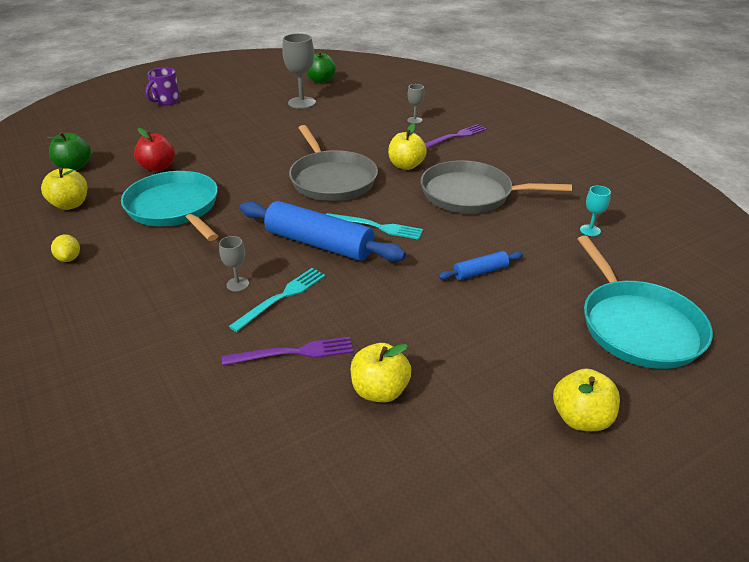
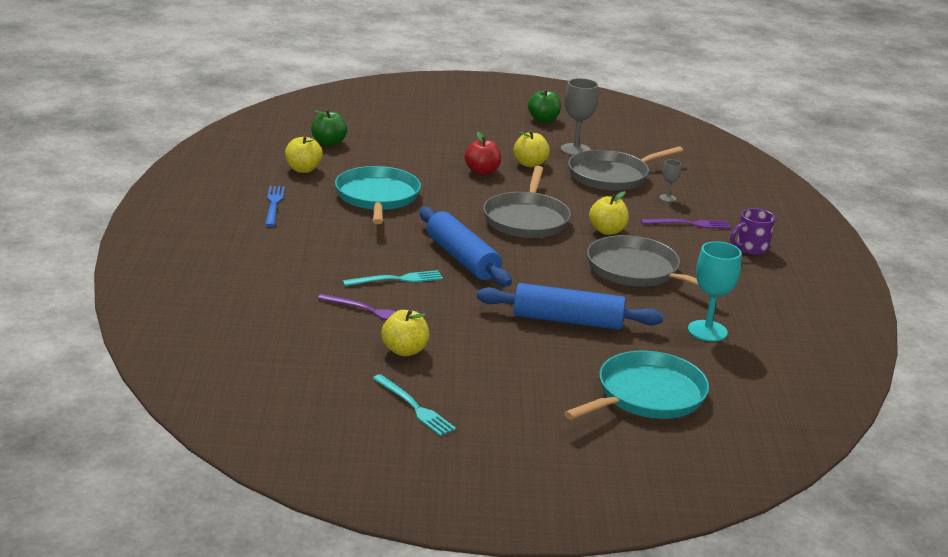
camera: 30 degrees right, 10 degrees down
(69, 258) = (274, 204): yellow lemon -> blue fork
(158, 167) = (392, 164): red apple -> red apple (482, 171)
(166, 101) = (451, 112): purple mug -> purple mug (750, 249)
(237, 284) = (373, 261): grey goblet -> none
(321, 80) = (619, 135): green apple -> green apple (543, 120)
(353, 115) = (611, 176): none -> grey pan
(376, 227) = (522, 264): turquoise fork -> turquoise fork (414, 407)
(480, 272) = (567, 320): blue rolling pin -> blue rolling pin, size x2.09
(581, 418) = (523, 416): yellow apple -> yellow apple (530, 164)
(590, 230) = (707, 331): turquoise goblet -> turquoise goblet, size x1.93
(637, 326) = (646, 395): turquoise pan -> turquoise pan turned 150 degrees counterclockwise

